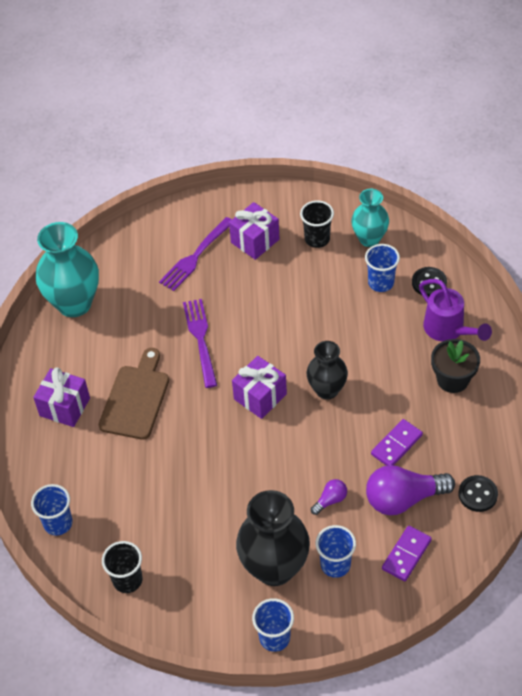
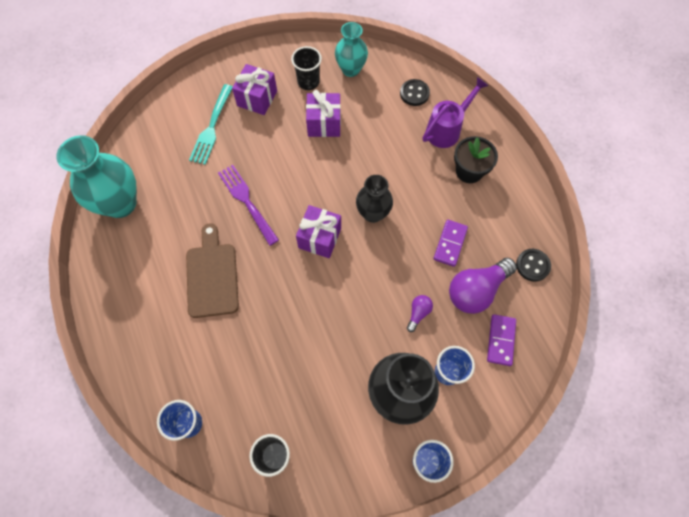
camera: 25 degrees left, 15 degrees up
(64, 407) = (150, 306): purple gift -> purple gift (324, 123)
(196, 256) = (212, 126): purple fork -> turquoise fork
(381, 283) = (376, 105): blue cup -> none
(448, 330) = (447, 129): purple watering can -> purple watering can turned 75 degrees counterclockwise

